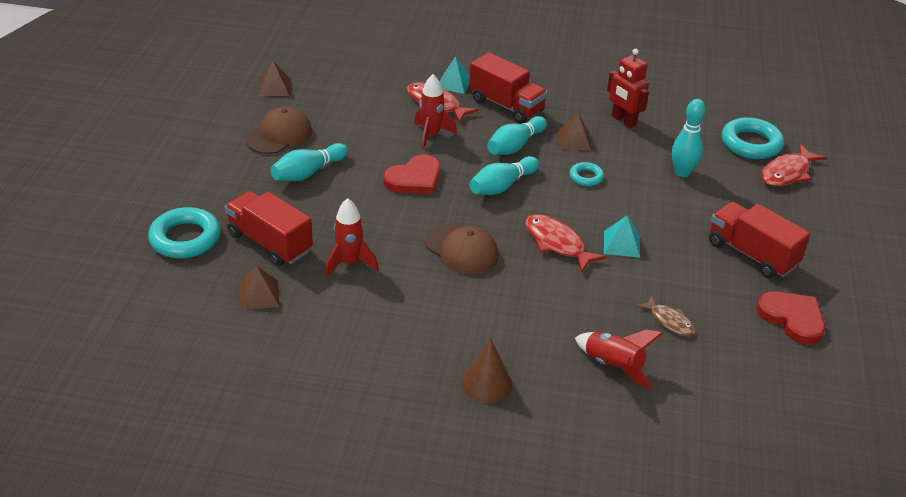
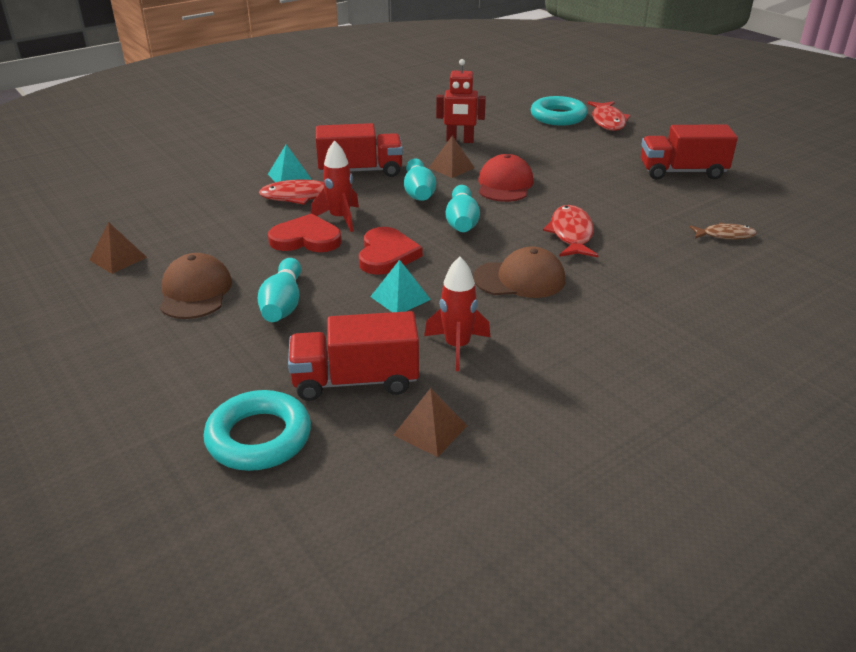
camera: 45 degrees left, 5 degrees down
(486, 383) = (722, 355): brown cone -> none
(557, 243) = (571, 234): red fish -> red fish turned 90 degrees clockwise
(586, 177) = (505, 184): turquoise ring -> red cap
(613, 366) = (757, 283): red rocket -> none
(621, 244) = (607, 210): turquoise pyramid -> turquoise pyramid (400, 298)
(682, 172) = (554, 151): turquoise bowling pin -> none
(792, 318) = (771, 192): red heart -> red heart (306, 239)

